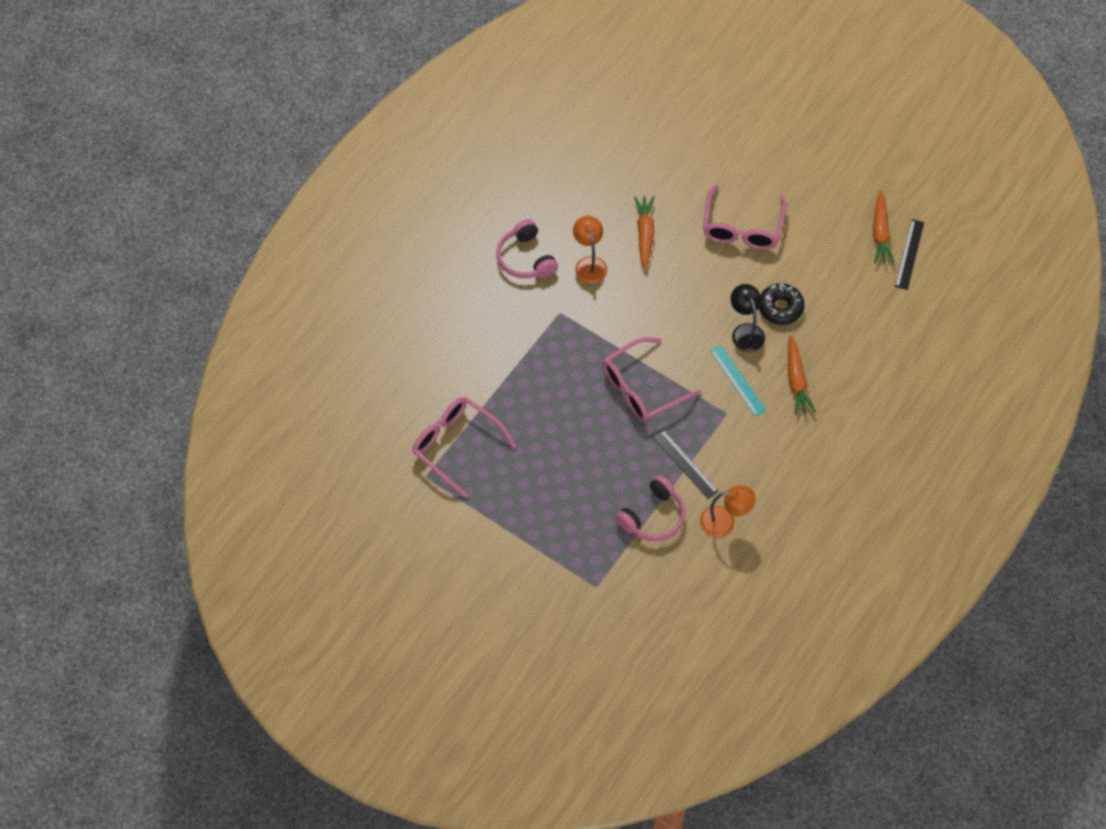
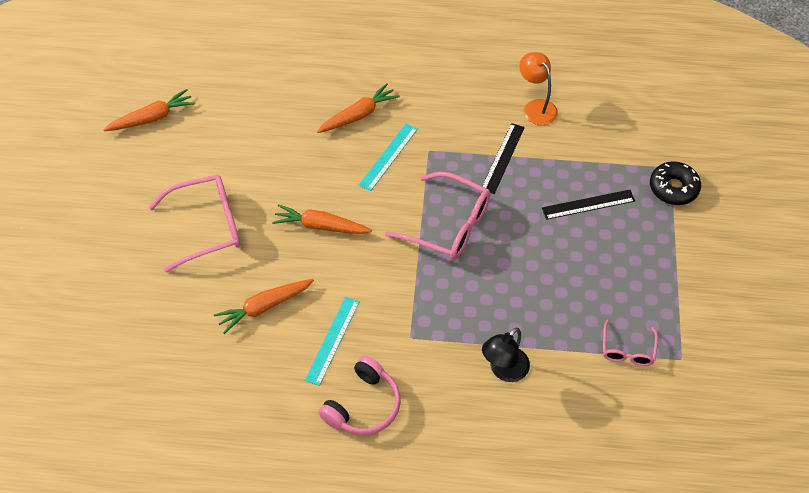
camera: 120 degrees left, 5 degrees down
(456, 445) = (627, 350): pink glasses -> pink glasses, size x0.55
(589, 264) = (332, 340): orange lamp -> turquoise ruler
(653, 517) = (572, 157): pink headphones -> none
(696, 301) = (321, 226): none -> orange carrot
(745, 331) = (330, 173): black lamp -> black lamp (504, 370)
(780, 308) = (286, 158): black donut -> black donut (673, 188)
(909, 254) = (166, 89): black ruler -> black ruler (588, 204)

